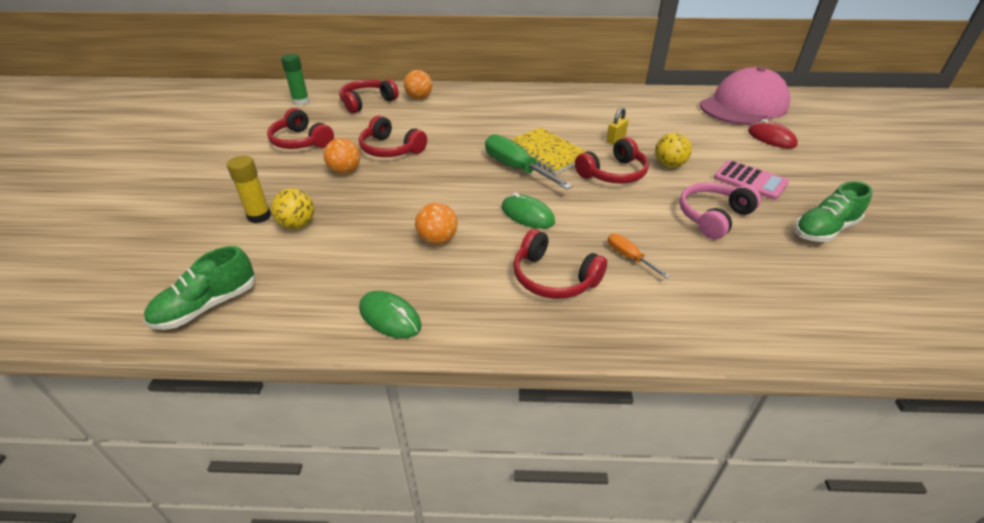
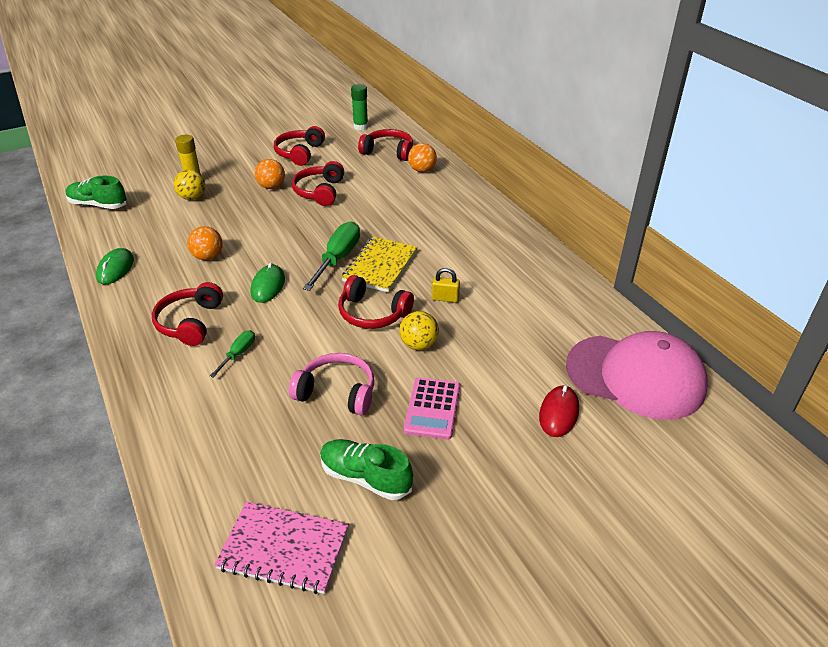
camera: 60 degrees right, 0 degrees up
(629, 257) = (238, 354): orange screwdriver -> green screwdriver
(905, 291) = (284, 549): none -> pink notebook

